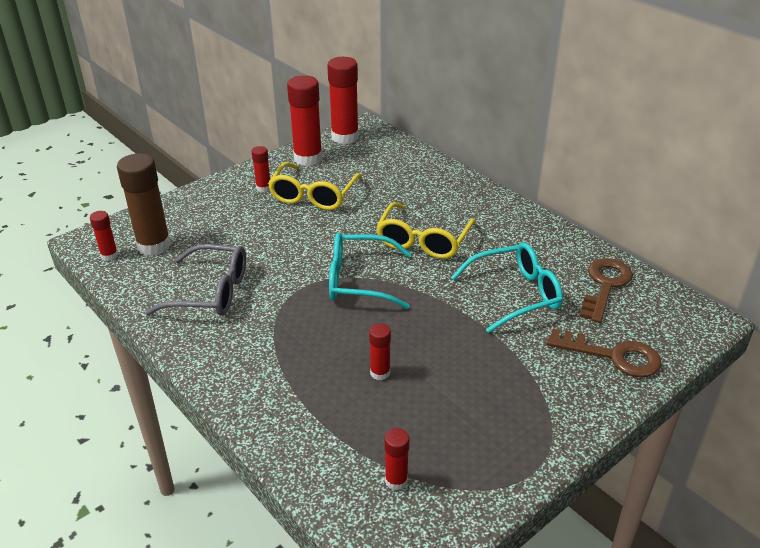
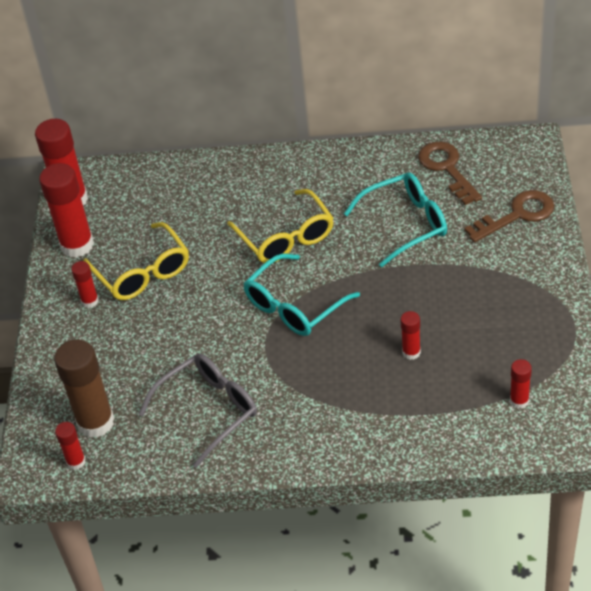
camera: 45 degrees left, 10 degrees up
(515, 294) = (406, 224): turquoise glasses -> turquoise glasses turned 45 degrees clockwise

